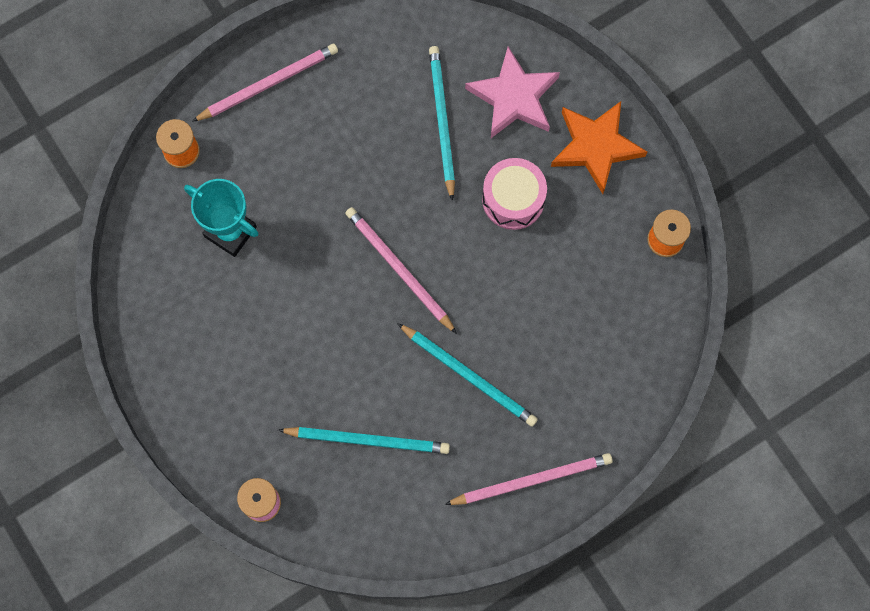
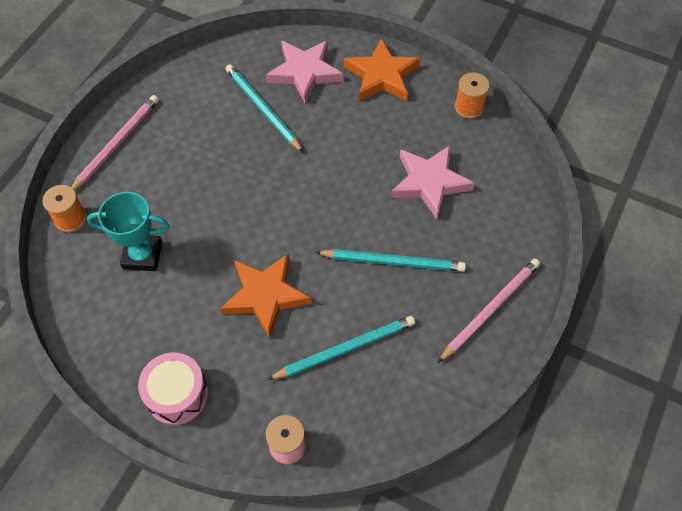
camera: 30 degrees left, 15 degrees down
(324, 342) = (265, 296): none -> orange star
(399, 269) = (292, 217): pink pencil -> none
(513, 199) = (346, 132): pink drum -> pink drum (177, 395)
(562, 308) = (429, 183): none -> pink star

